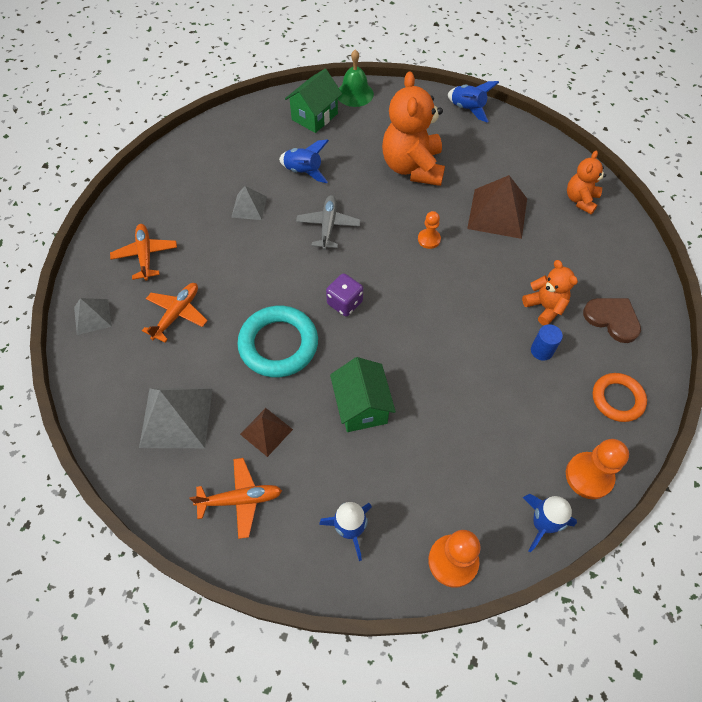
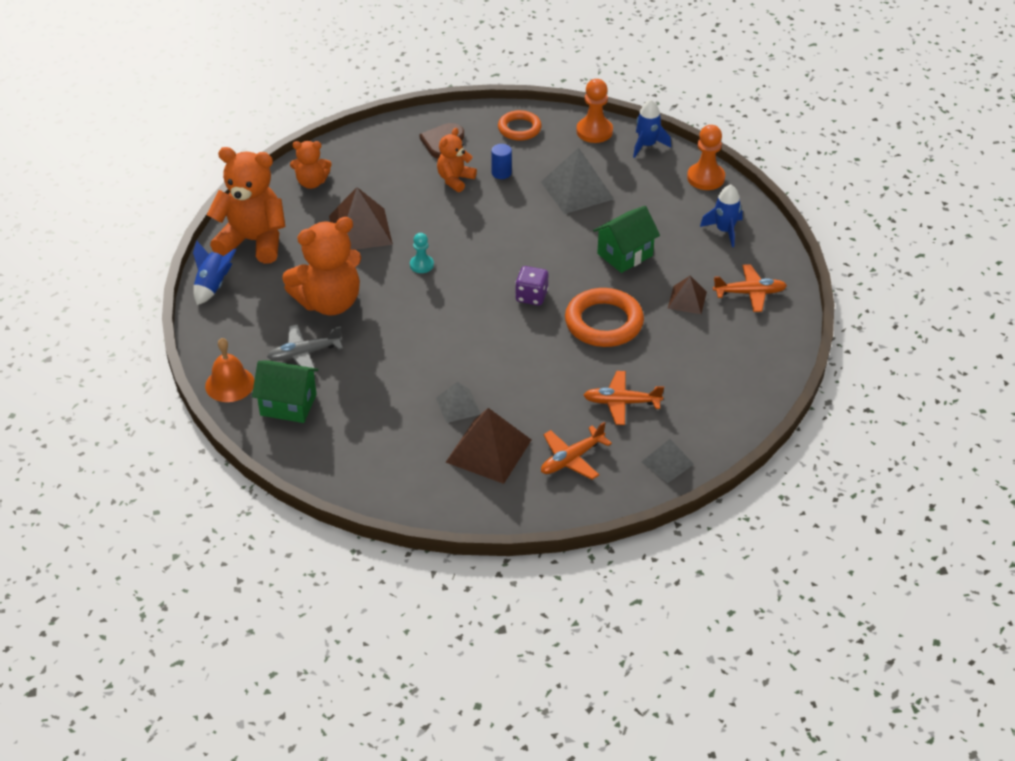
camera: 115 degrees left, 15 degrees down
(176, 417) = (717, 357): grey pyramid -> grey pyramid (577, 190)
(192, 209) = (489, 450): none -> brown pyramid
(240, 499) = (750, 293): orange plane -> orange plane turned 120 degrees clockwise
(278, 344) = (604, 322): turquoise ring -> orange ring
(303, 171) = (382, 382): blue rocket -> none
(328, 226) = (447, 337): grey plane -> grey plane (304, 354)
(355, 94) = (230, 384): green bell -> orange bell
(429, 239) = (421, 265): orange pawn -> turquoise pawn
(512, 143) = (253, 241): none -> orange teddy bear

